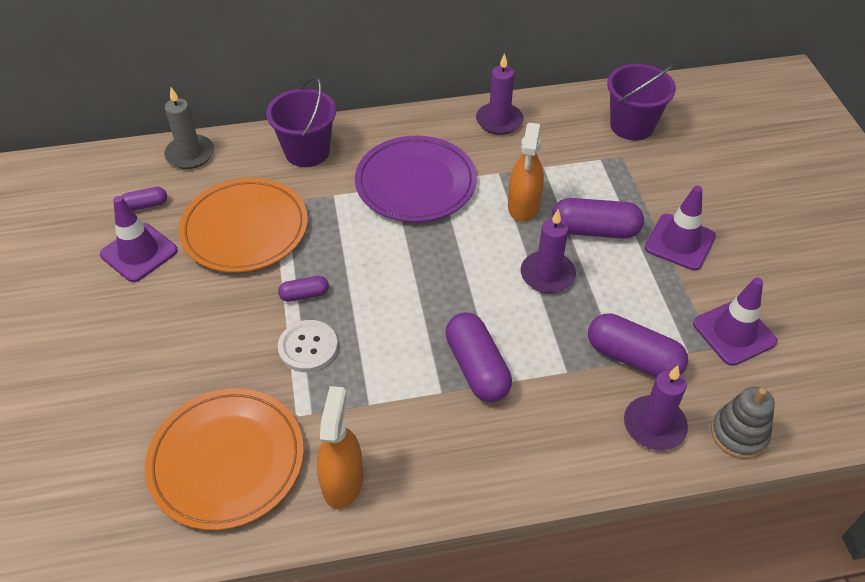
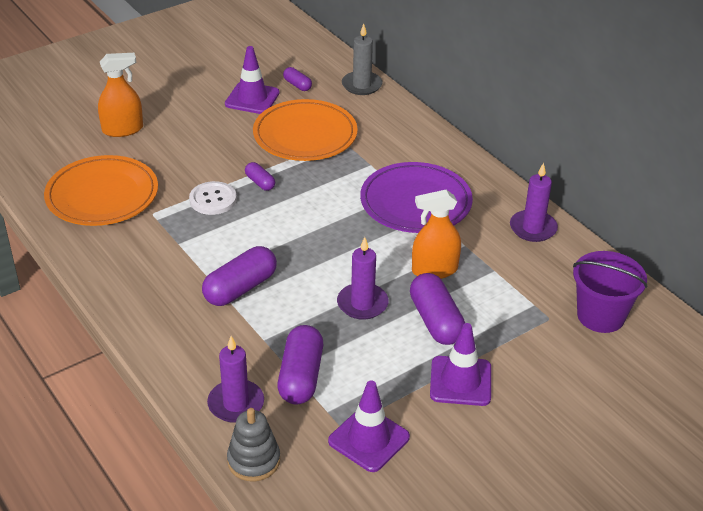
camera: 65 degrees right, 10 degrees down
(307, 151) = (408, 137): purple bucket -> none
(342, 481) = (108, 250): orange spray bottle -> orange spray bottle (123, 129)

